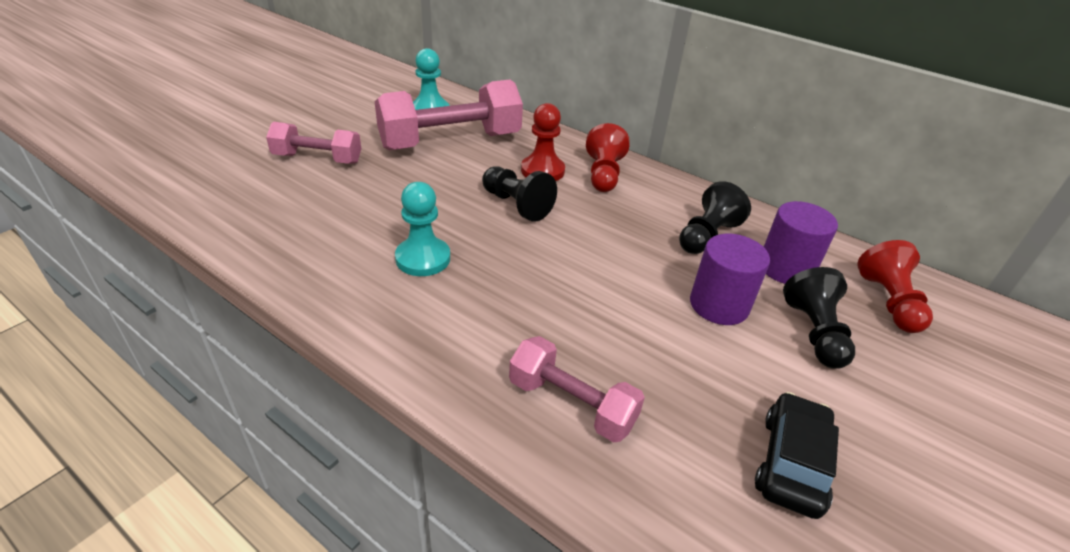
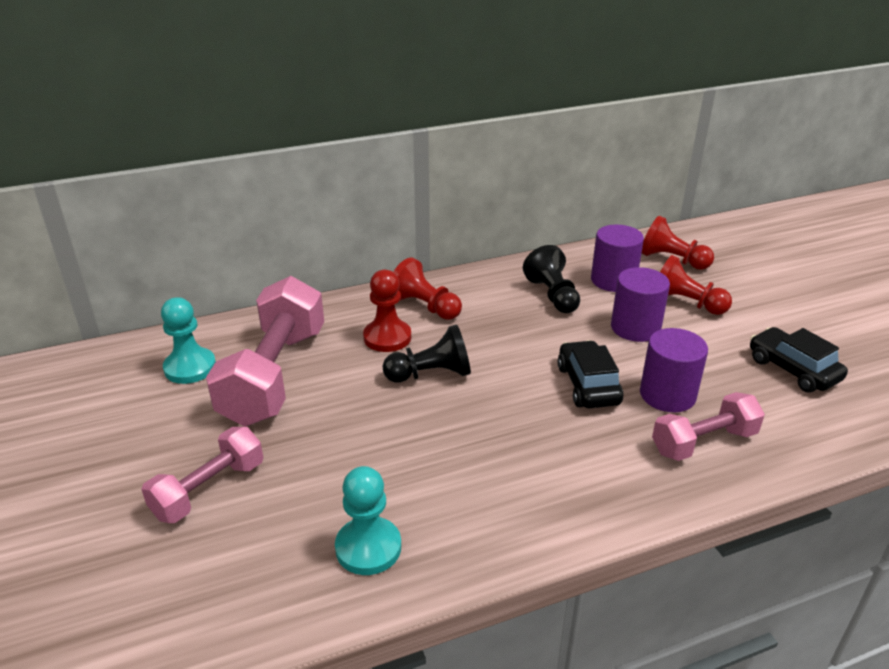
camera: 55 degrees left, 5 degrees down
(423, 258) = (472, 463): turquoise pawn -> turquoise pawn (368, 548)
(588, 296) = (588, 385): none -> black car
(627, 356) = (667, 395): none -> purple cylinder
(814, 333) = (685, 303): black pawn -> red pawn

